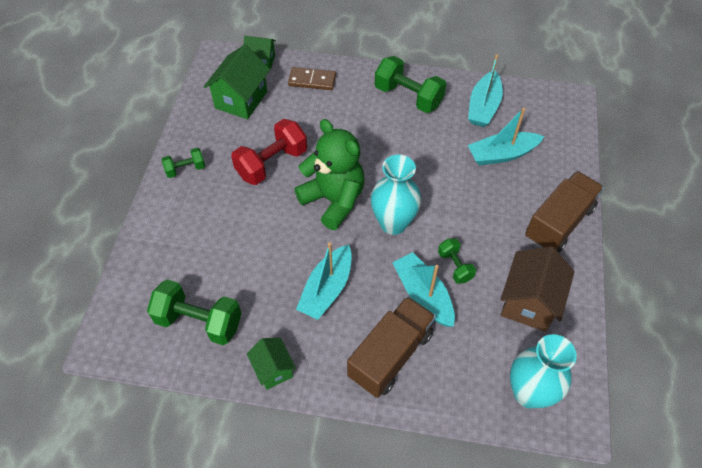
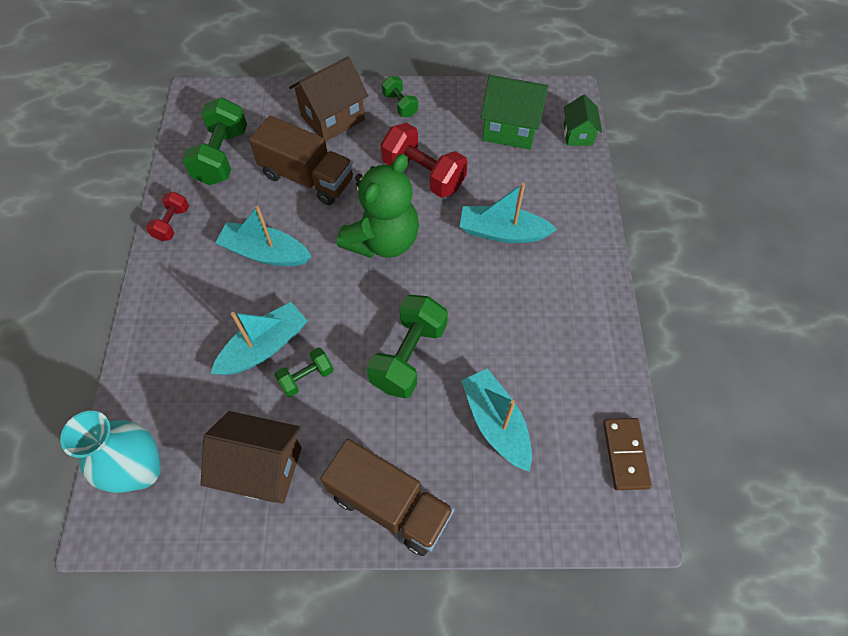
camera: 80 degrees right, 5 degrees up
(182, 223) = (332, 118): none -> brown house
(273, 369) = (172, 224): green house -> red dumbbell
(312, 80) = (563, 189): brown domino -> brown domino (625, 454)
(390, 355) = (188, 323): brown truck -> brown truck (307, 178)
(393, 223) = (359, 304): turquoise vase -> none
(408, 97) = (568, 297): green dumbbell -> green dumbbell (408, 356)
(483, 107) = (579, 393): turquoise boat -> turquoise boat (502, 232)

